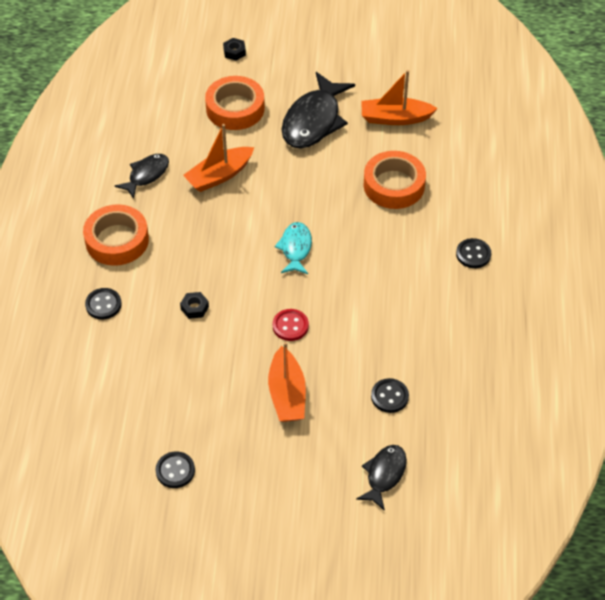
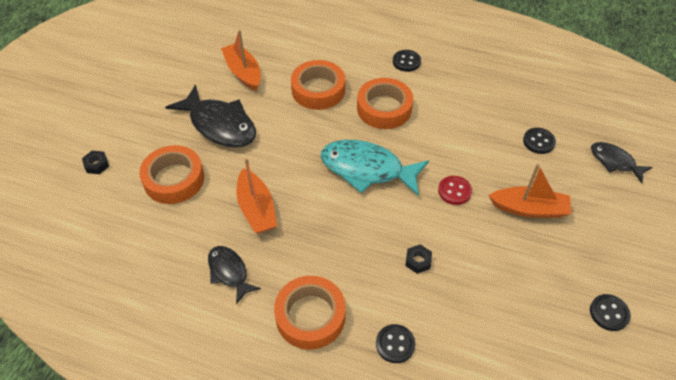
camera: 75 degrees left, 0 degrees up
(295, 248) = (367, 169): turquoise fish -> turquoise fish, size x1.77
(388, 247) = (384, 108): none -> orange tape
(395, 118) = (243, 72): orange boat -> orange boat turned 135 degrees clockwise

